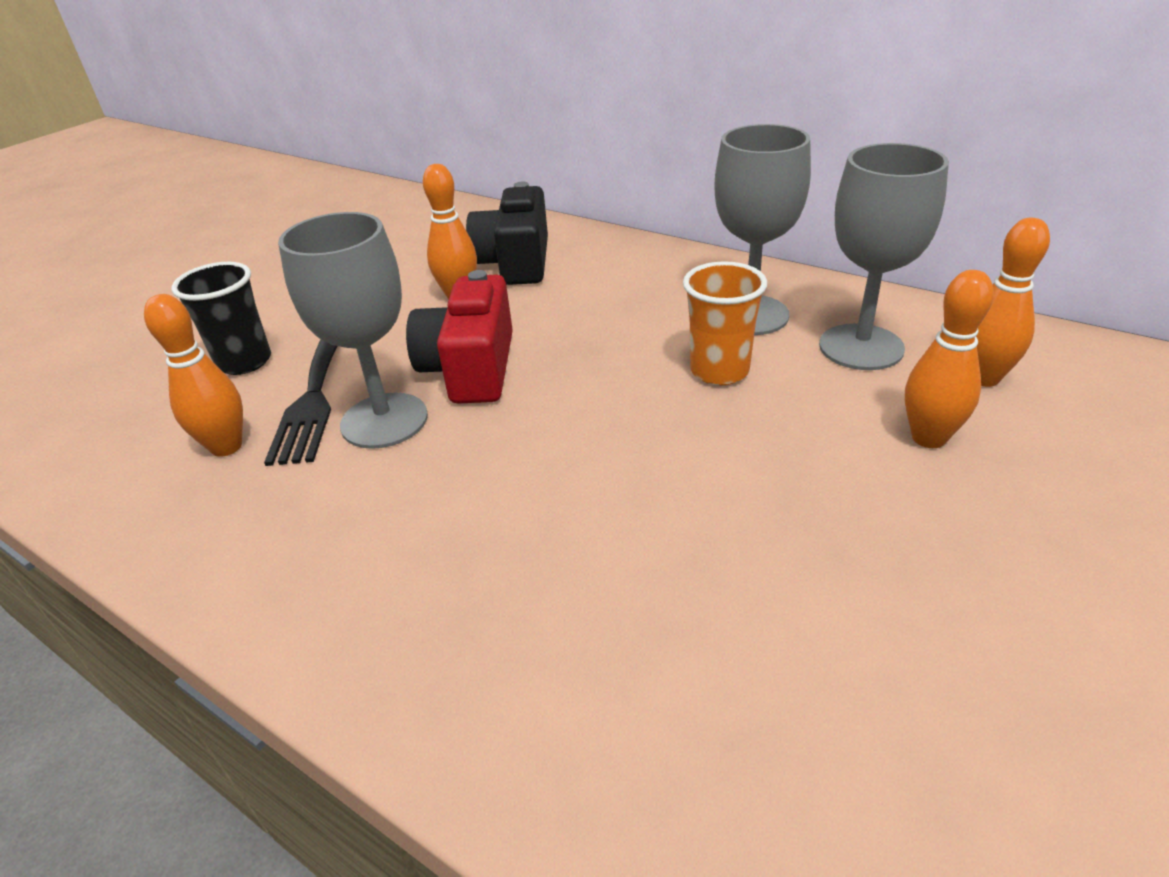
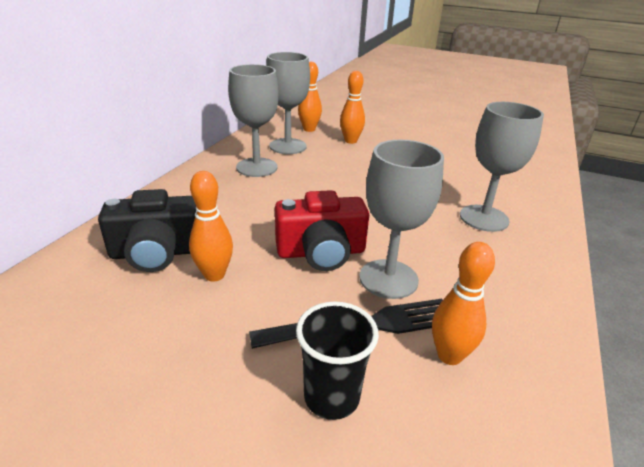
camera: 105 degrees left, 5 degrees down
(507, 591) = (484, 218): none -> grey goblet
(719, 371) = (312, 175): orange cup -> none

